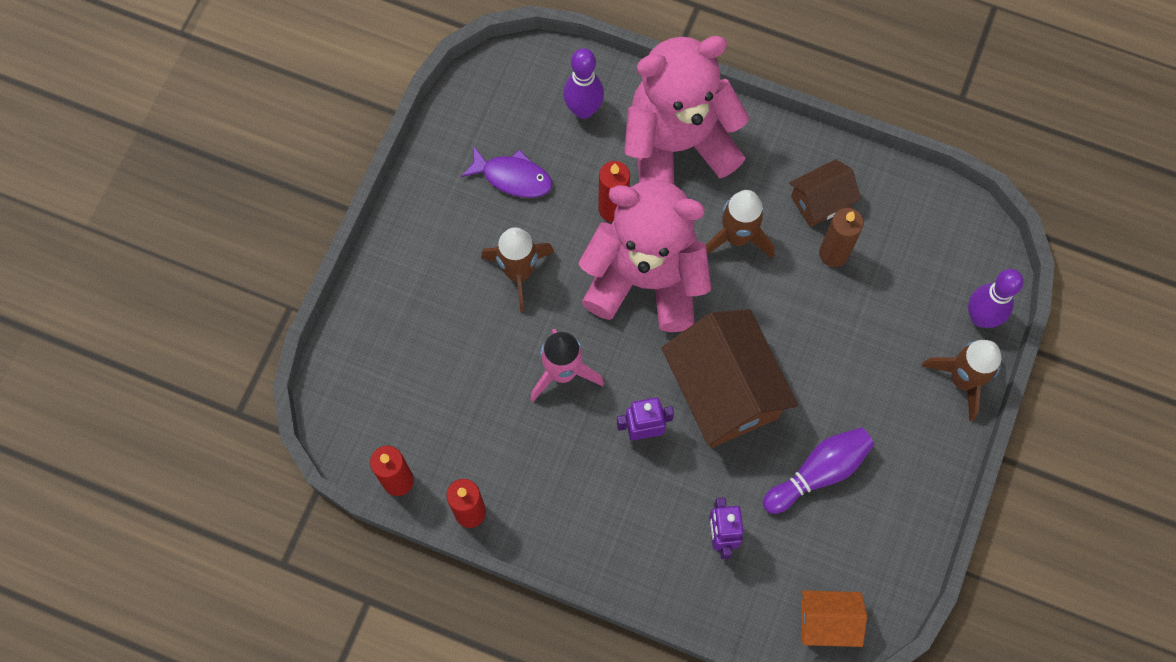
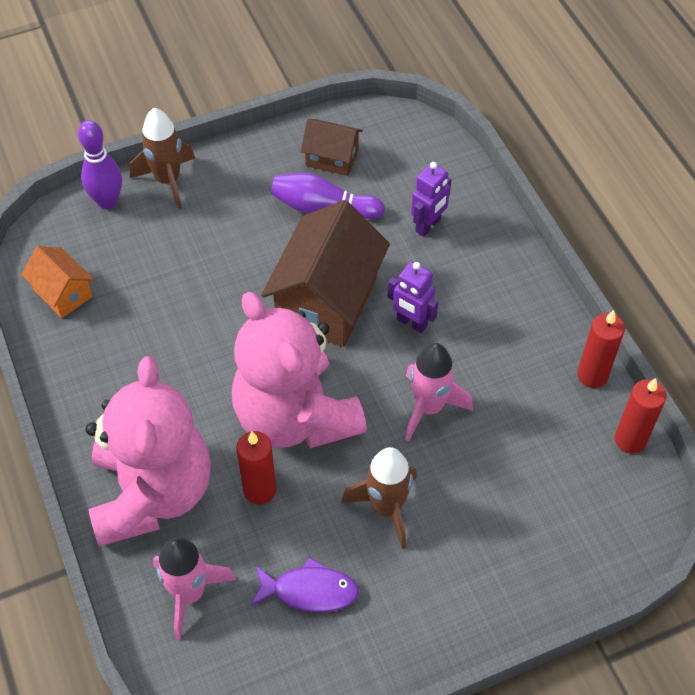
camera: 135 degrees left, 15 degrees down
(513, 177) = (310, 591): purple fish -> purple fish turned 120 degrees clockwise
(583, 110) = (189, 594): purple bowling pin -> pink rocket
(677, 145) = (152, 493): pink teddy bear -> pink teddy bear turned 120 degrees counterclockwise
(737, 237) = (195, 386): brown rocket -> none
(820, 201) = (106, 357): brown house -> brown house (332, 158)
(827, 622) = (413, 136): orange house -> orange house (63, 293)
(833, 253) = (144, 317): brown candle -> none

